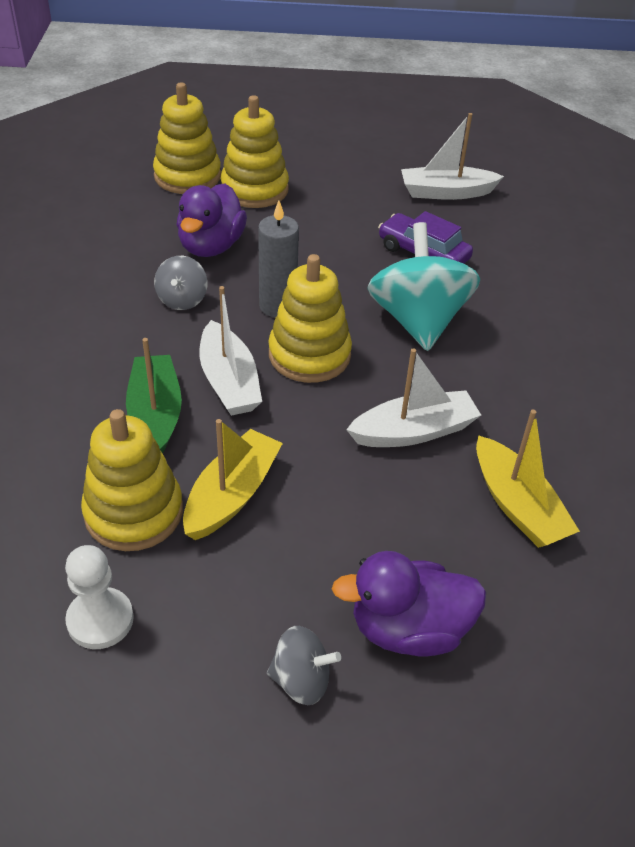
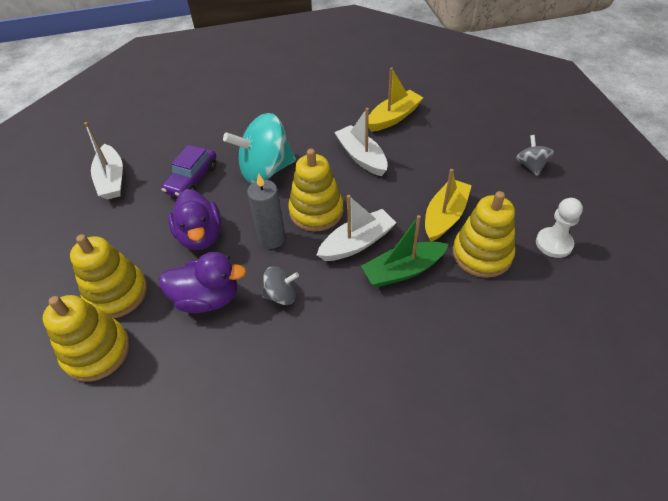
camera: 100 degrees left, 5 degrees up
(232, 495) = (445, 216): yellow boat -> yellow boat turned 105 degrees clockwise
(408, 629) = (483, 139): purple duck -> purple duck (200, 236)

